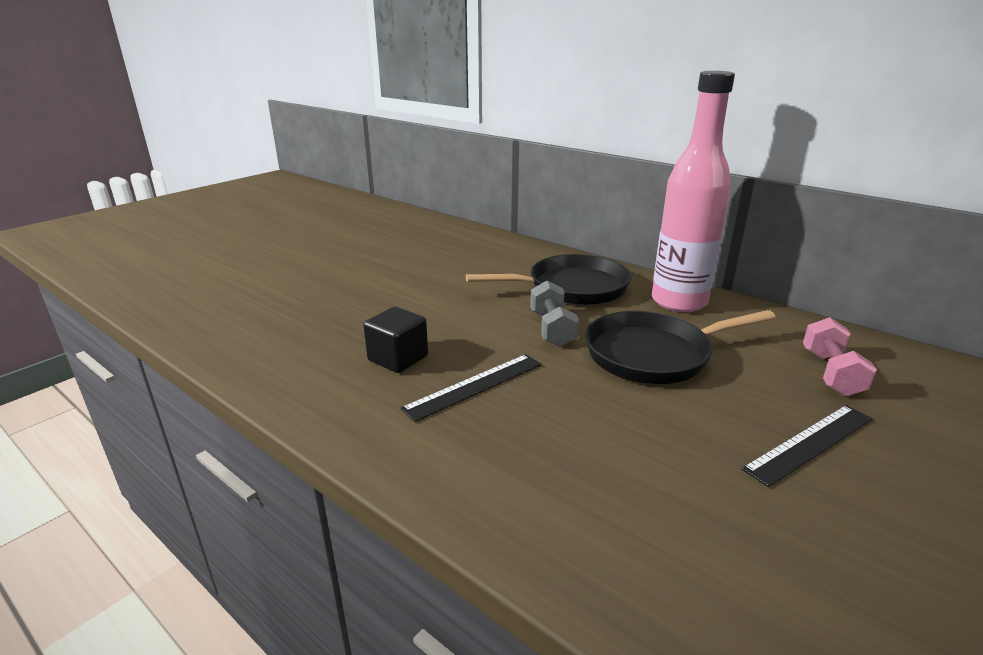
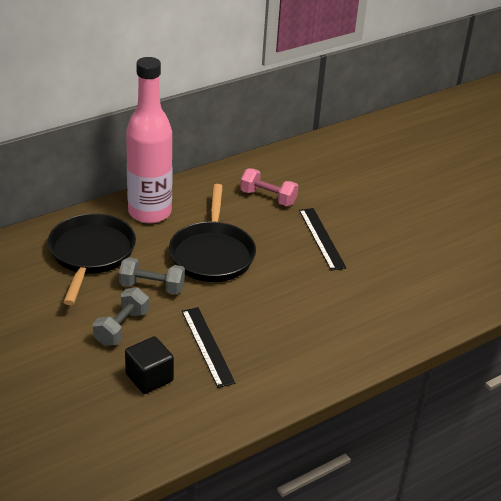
camera: 75 degrees left, 10 degrees up
(470, 326) = (121, 328): none -> grey dumbbell

